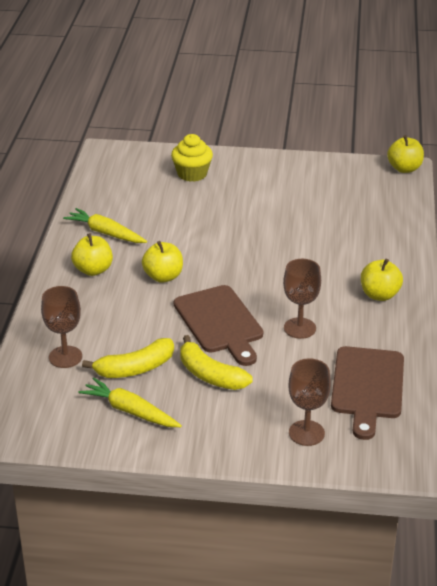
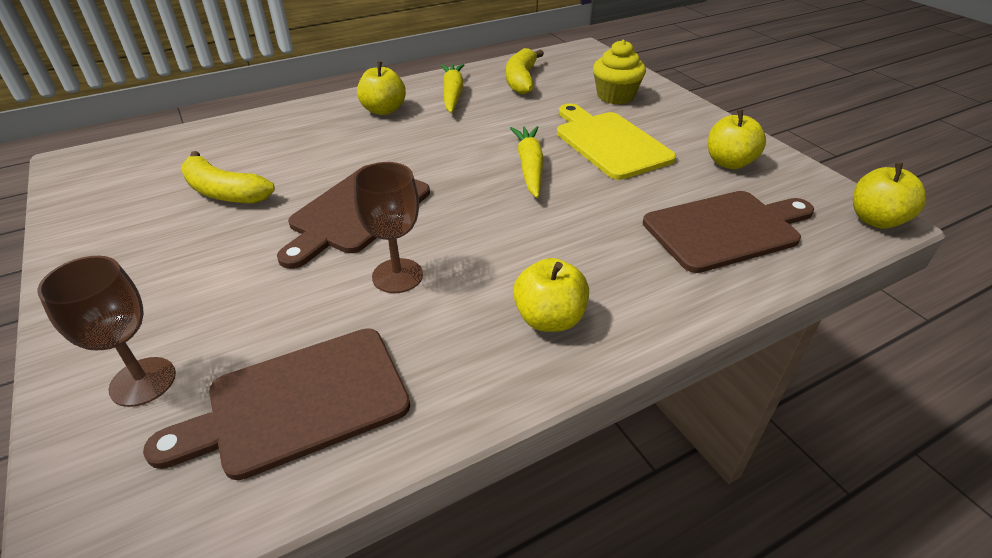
camera: 55 degrees right, 5 degrees up
(65, 357) = (221, 148): brown goblet -> none
(130, 411) = (139, 218): yellow carrot -> yellow carrot (529, 167)
(163, 277) = (411, 147): yellow apple -> yellow apple (729, 163)
(210, 375) = (241, 245): yellow banana -> yellow banana (521, 80)
(246, 204) = (610, 143): none -> yellow cutting board
(367, 213) = (726, 230): none -> brown cutting board

